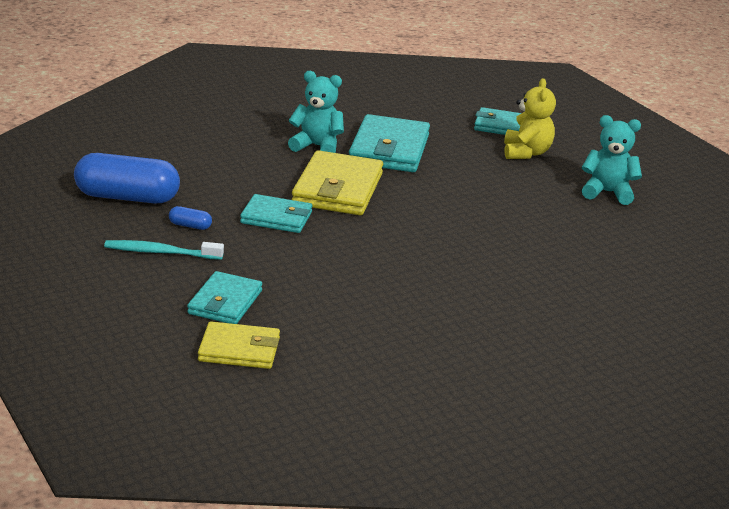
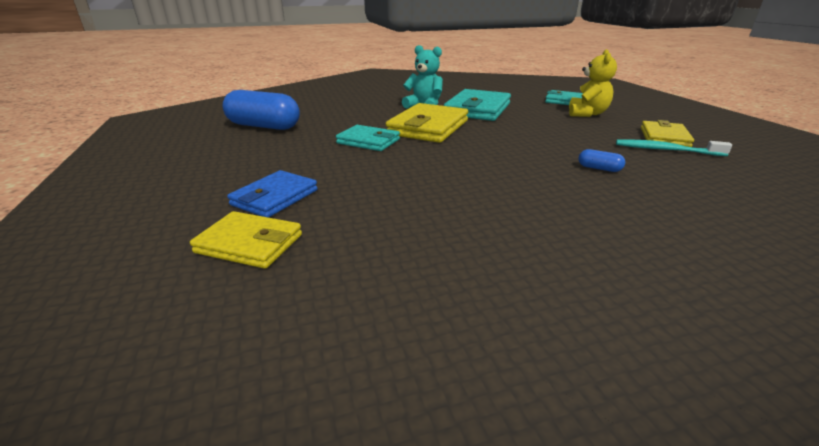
camera: 15 degrees right, 0 degrees up
(160, 252) = (254, 158): turquoise toothbrush -> turquoise toothbrush (666, 150)
(190, 226) = (295, 143): blue capsule -> blue capsule (599, 168)
(225, 302) = (275, 197): turquoise wallet -> blue wallet
(607, 192) = (664, 137): turquoise teddy bear -> yellow wallet

